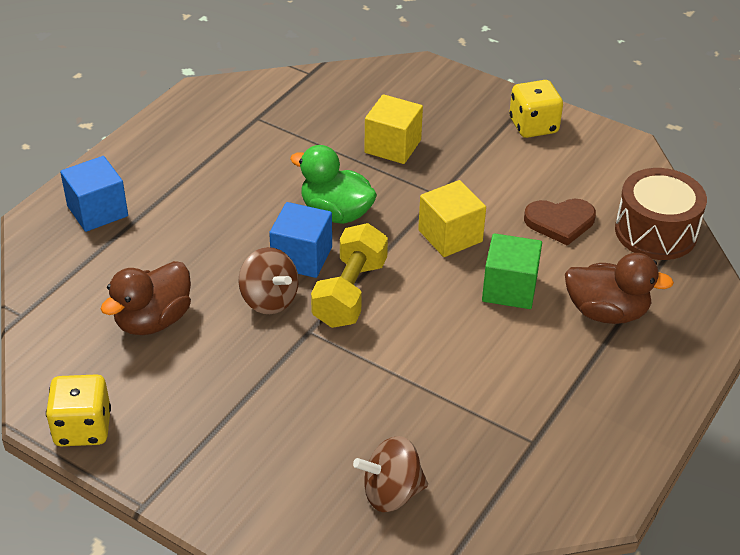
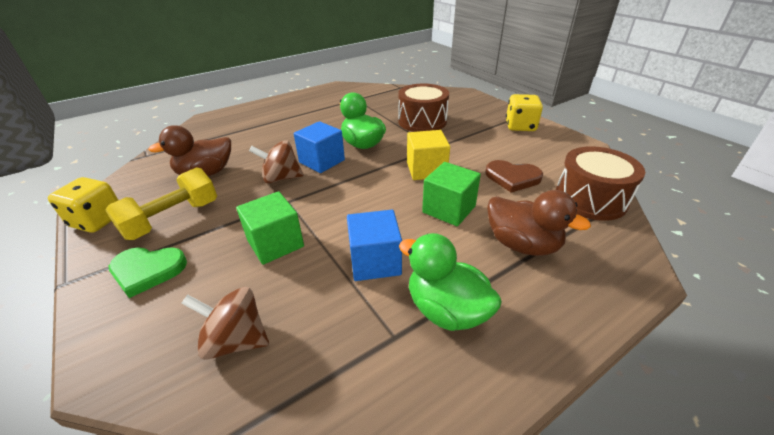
camera: 25 degrees right, 5 degrees down
(97, 211) = (237, 120): blue cube -> blue cube (375, 261)
(225, 463) = (147, 271): none -> green heart
(269, 300) = (281, 178): brown spinning top -> brown spinning top turned 105 degrees clockwise
(343, 389) = (275, 243): none -> green cube
(350, 293) = (334, 186): yellow dumbbell -> yellow dumbbell (172, 219)
(392, 146) = (422, 121): yellow cube -> brown drum
(566, 403) = (446, 310): none -> green duck

